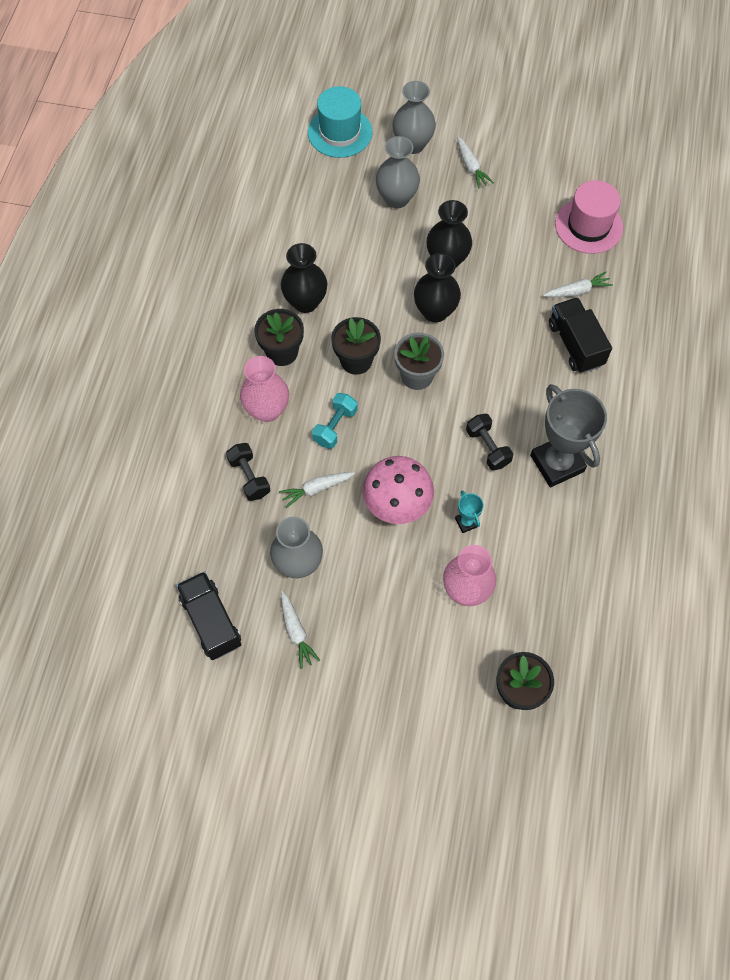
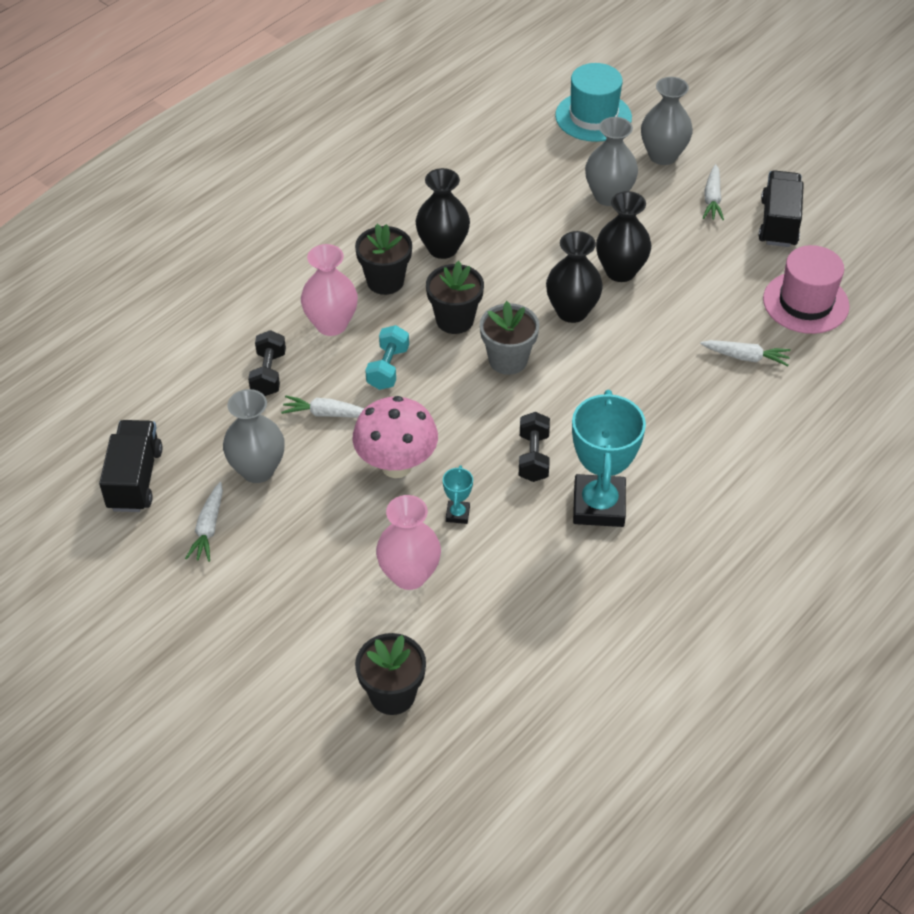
camera: 30 degrees right, 15 degrees down
(335, 426) = (388, 368): turquoise dumbbell -> turquoise dumbbell turned 45 degrees counterclockwise
(557, 463) = (598, 505): grey trophy -> turquoise trophy
(575, 344) = (705, 405): black truck -> black truck (778, 223)

